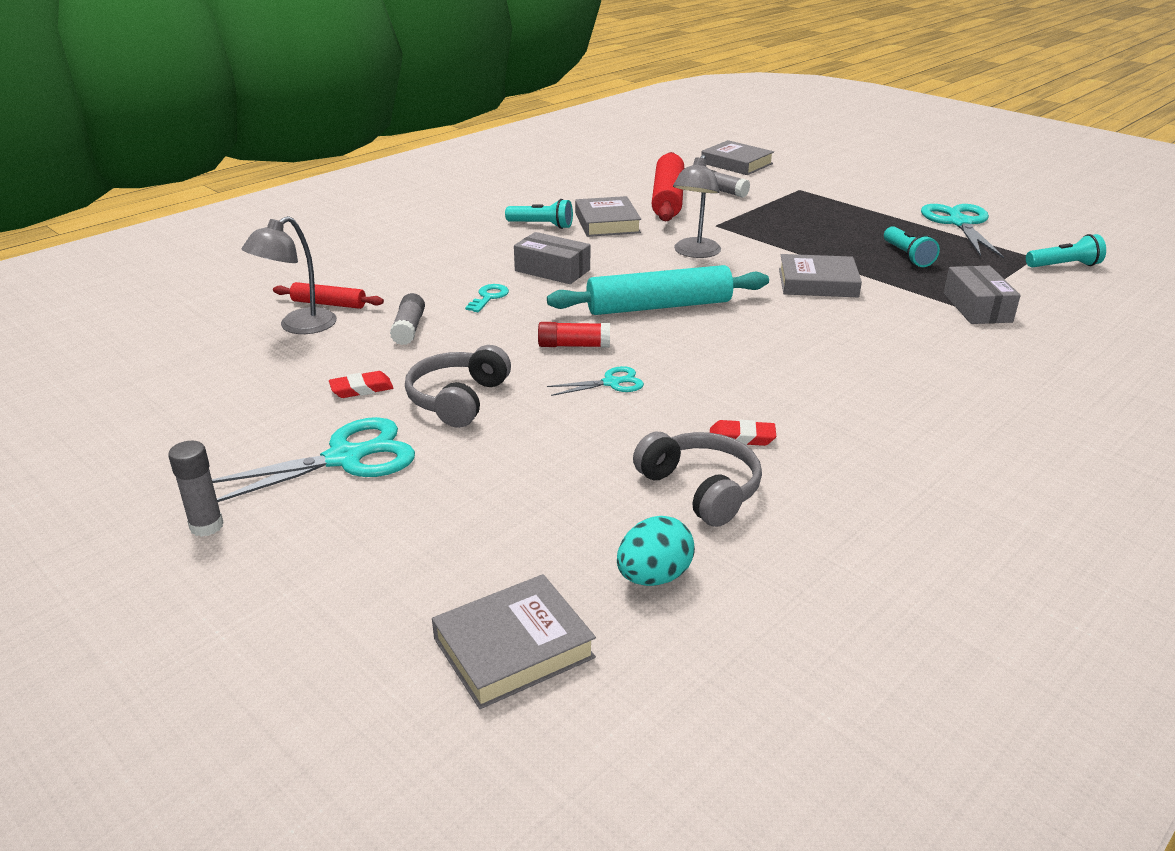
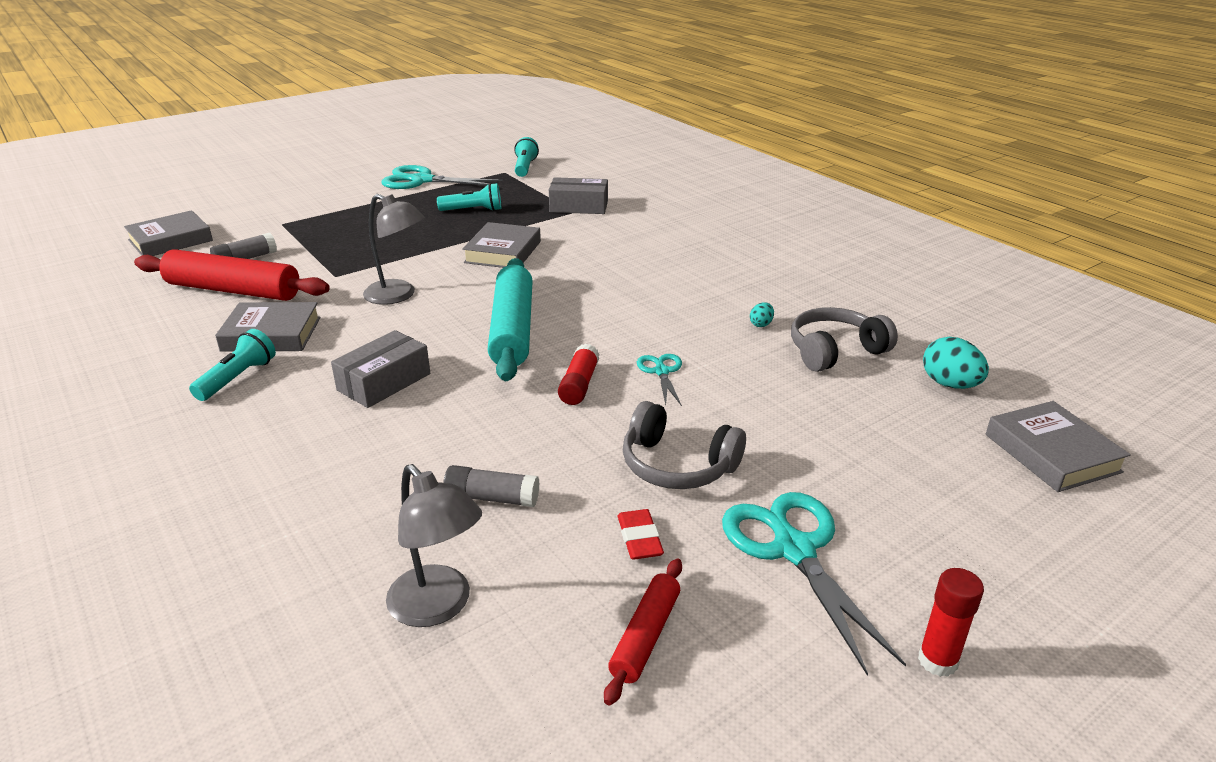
camera: 80 degrees left, 0 degrees up
(206, 526) = (937, 661): grey glue stick -> red glue stick
(329, 304) = (374, 576): red rolling pin -> red rolling pin (645, 636)
(489, 297) = (433, 431): turquoise key -> none
(742, 437) = (761, 324): red eraser -> turquoise egg

